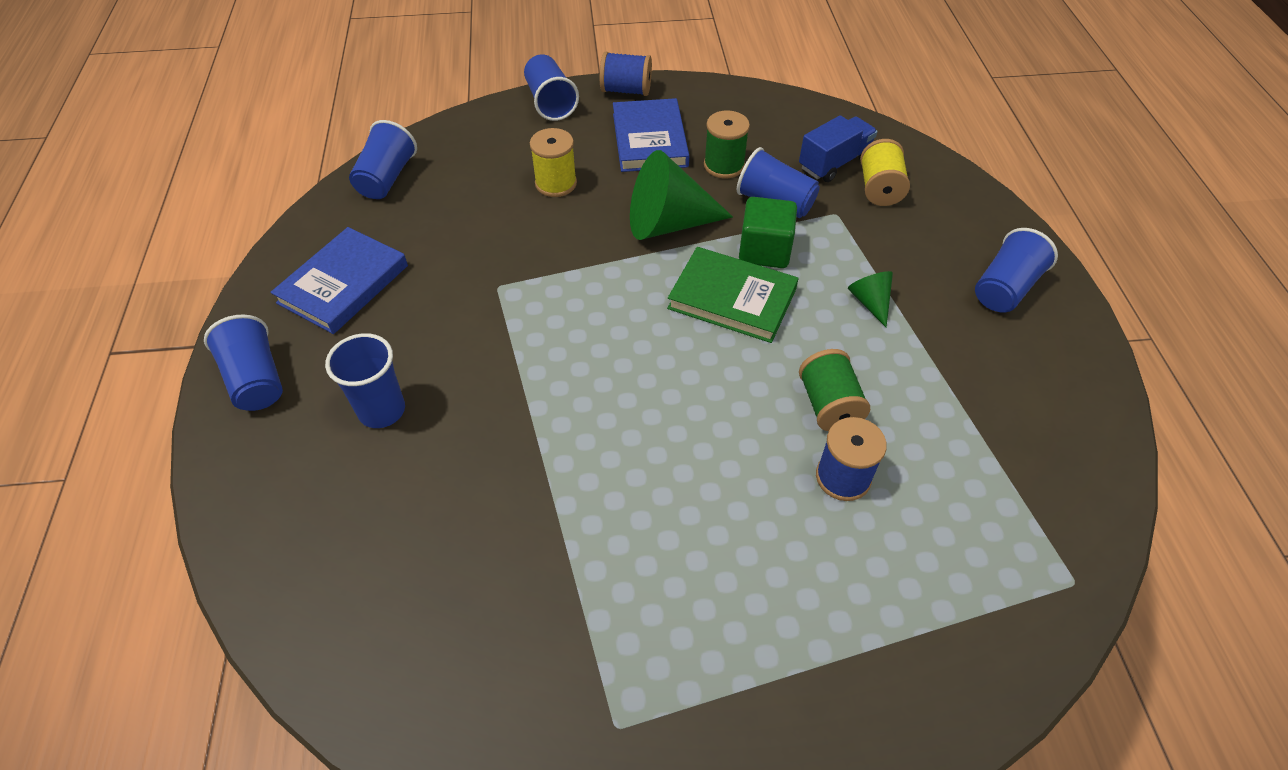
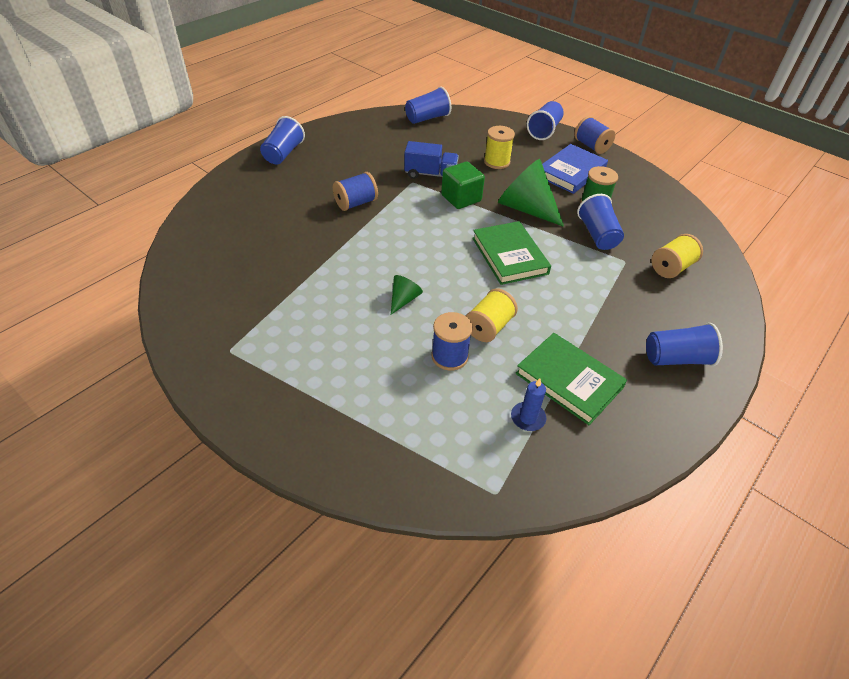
camera: 45 degrees right, 5 degrees down
(343, 284) = (356, 143): blue book -> none
(382, 410) = (308, 192): blue cup -> none
(470, 374) = (356, 203): none -> blue spool
(764, 251) = (558, 249): green cube -> green cube (461, 198)
(829, 405) = (488, 327): green spool -> yellow spool
(834, 163) = (662, 241): blue truck -> blue truck (430, 174)
(870, 302) = (581, 307): green cone -> green cone (404, 299)
(966, 396) = (569, 380): none -> green book
(991, 473) = (528, 418): none -> blue candle

